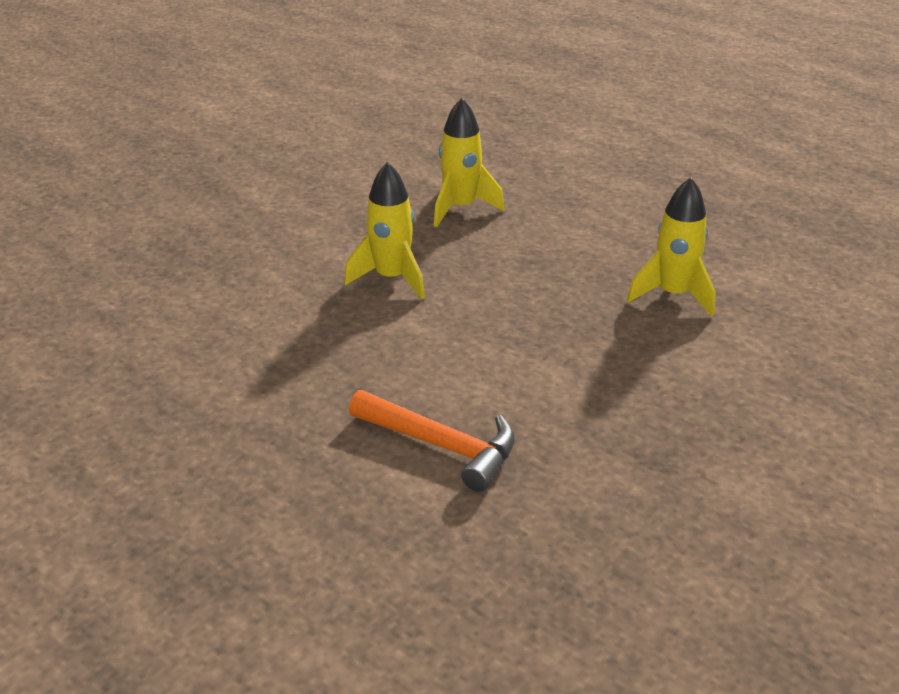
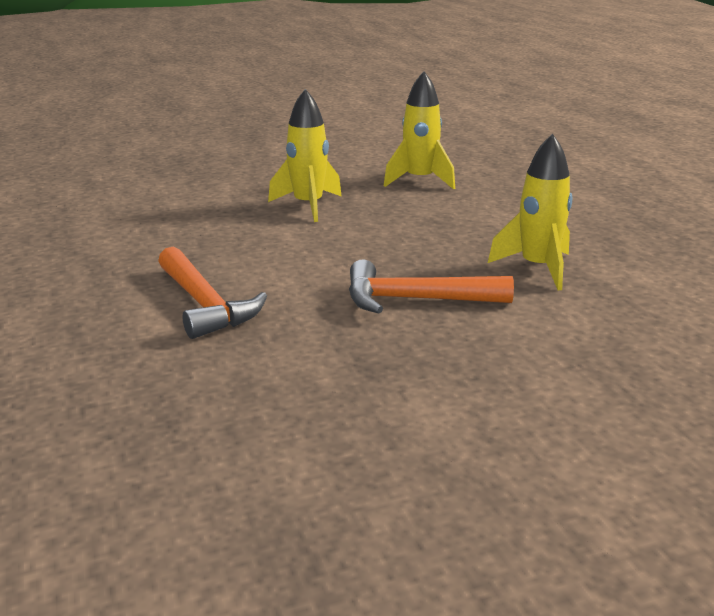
camera: 30 degrees right, 10 degrees down
(615, 369) = (416, 300): none -> orange hammer

